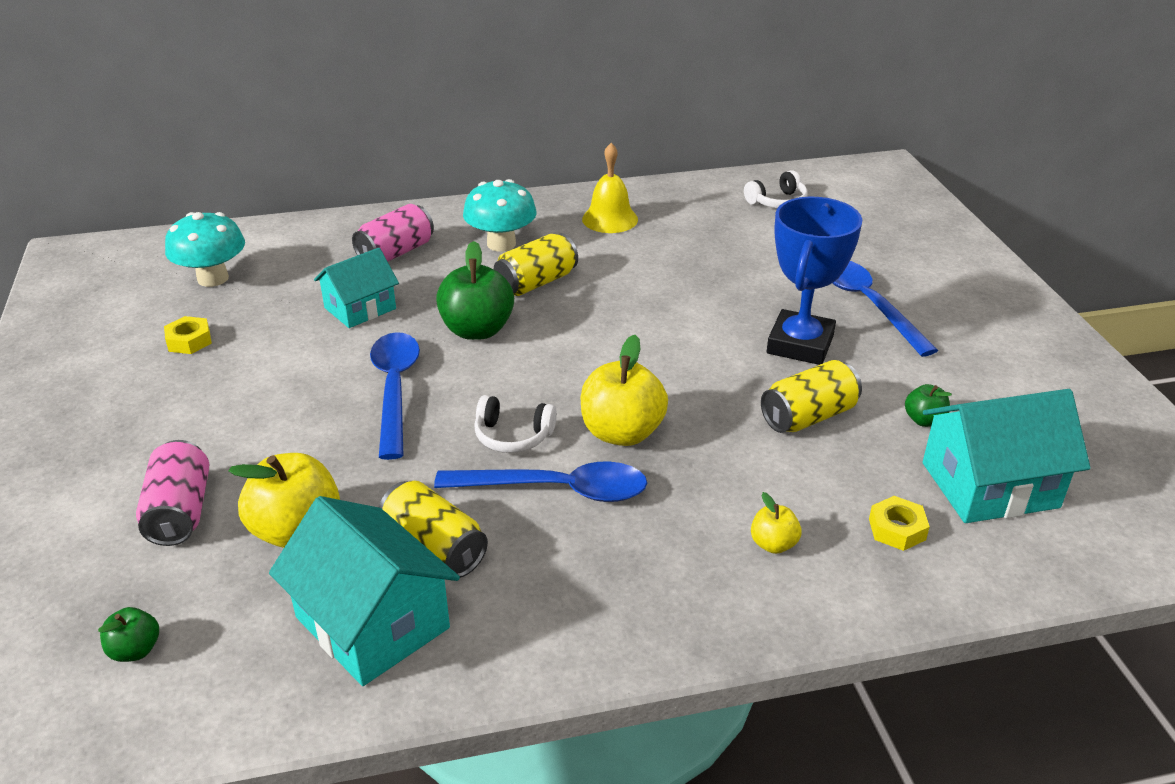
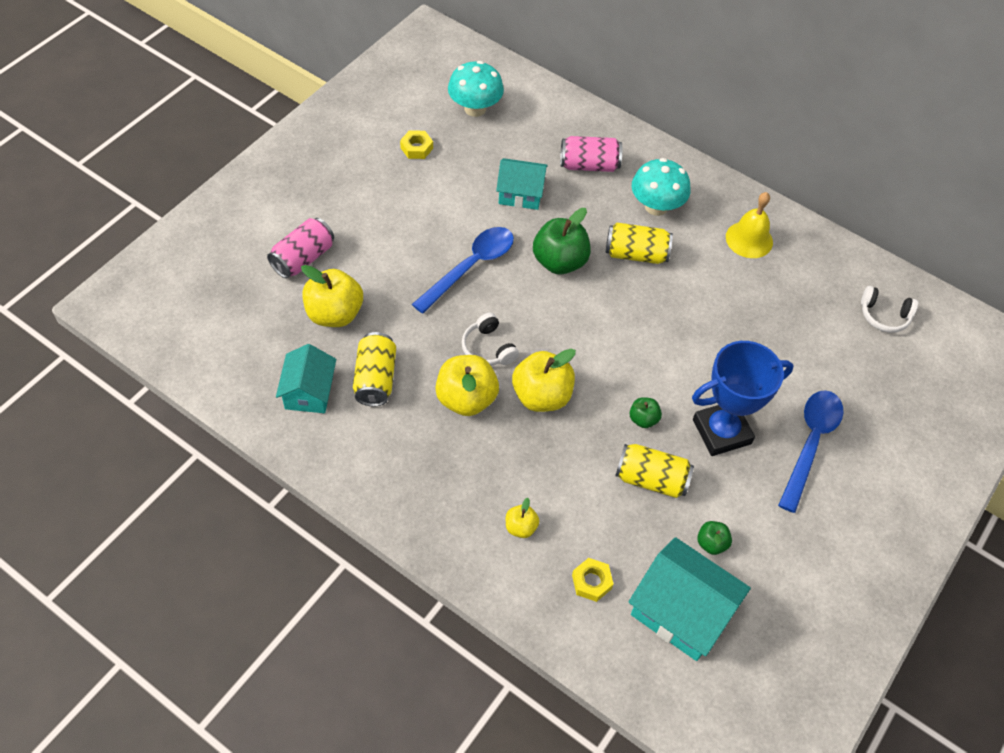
camera: 45 degrees right, 20 degrees up
(135, 650) = (217, 318): green apple -> green apple (643, 419)
(372, 622) = (309, 392): turquoise house -> turquoise house, size x0.65
(556, 490) = (466, 399): blue spoon -> yellow apple

